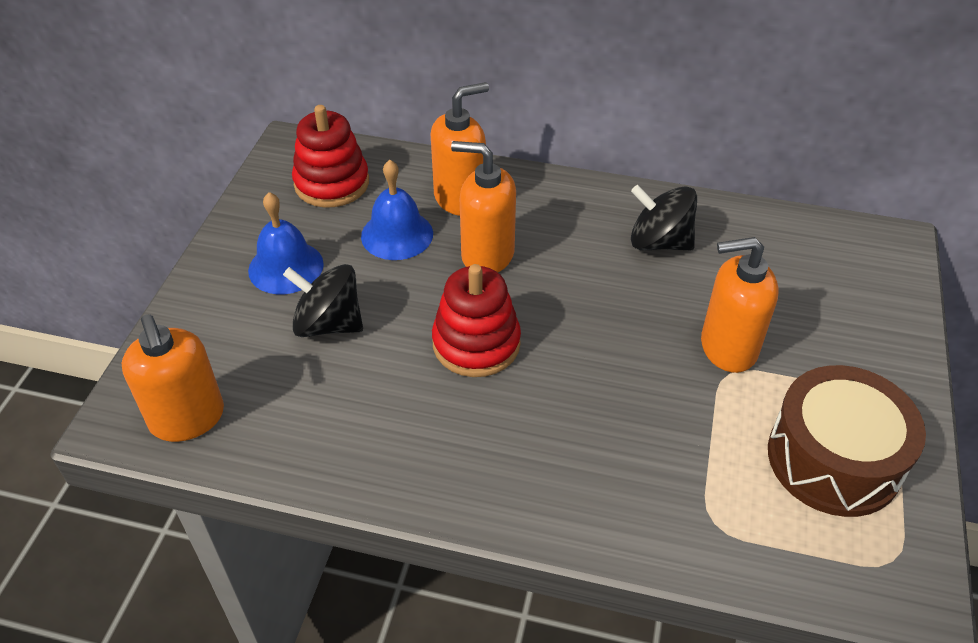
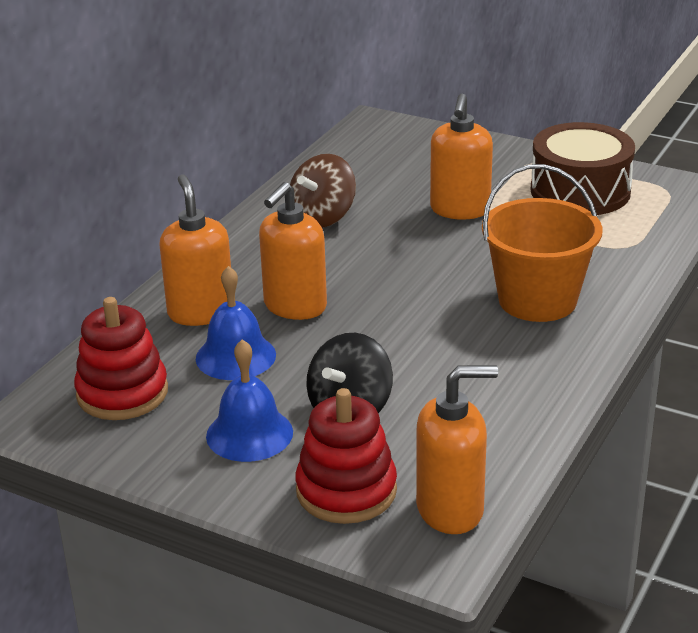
camera: 75 degrees left, 15 degrees down
(476, 343) = (410, 326): red stacking toy -> red stacking toy (346, 491)
(557, 443) = (537, 300): none -> orange bucket
(659, 242) = (323, 217): black spinning top -> brown spinning top

